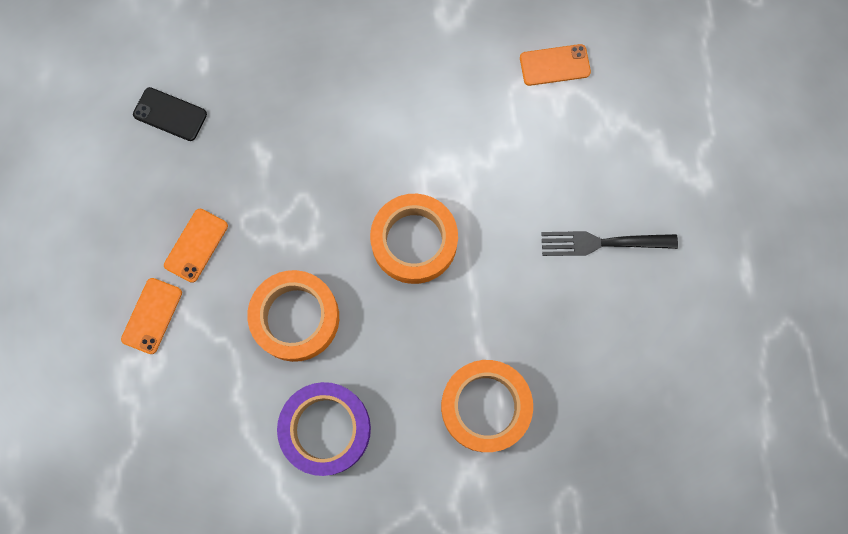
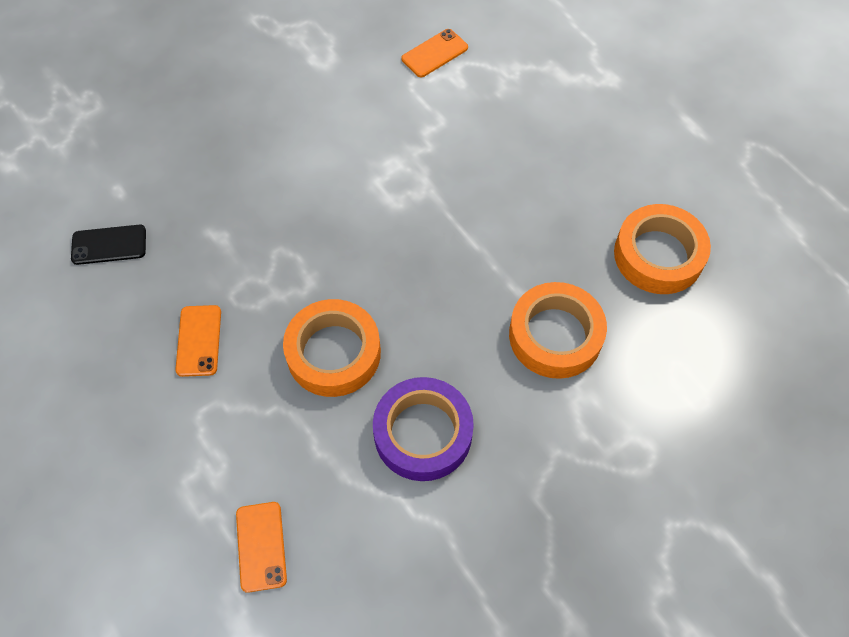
camera: 30 degrees left, 15 degrees down
(152, 316) = (189, 424): orange phone -> orange phone (261, 546)
(414, 241) = (403, 237): orange tape -> orange tape (658, 255)
(602, 243) = (563, 160): black fork -> none

